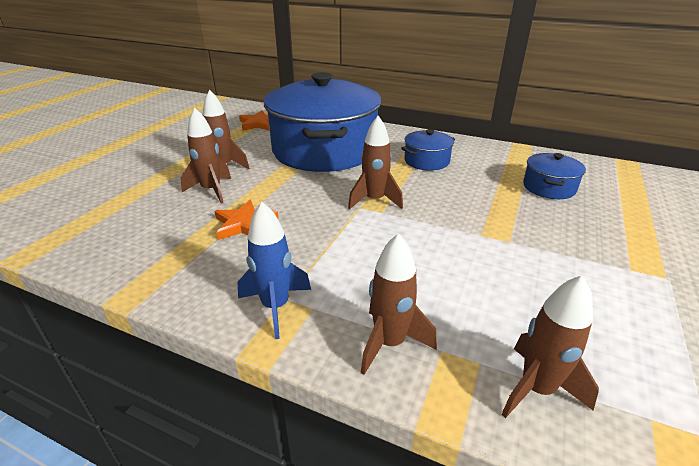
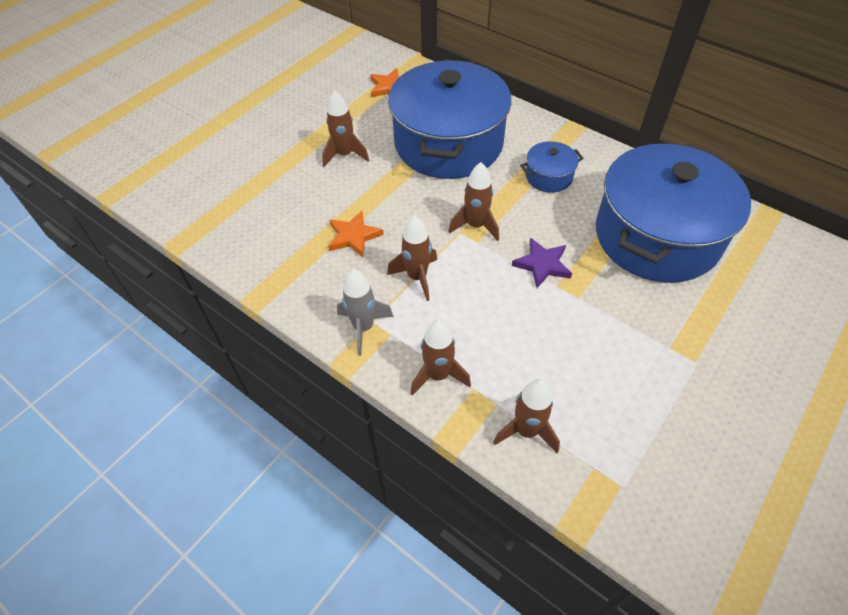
camera: 15 degrees right, 20 degrees up
(211, 190) = (330, 188): brown rocket -> brown rocket (417, 277)
(275, 307) = (363, 327): blue rocket -> grey rocket
(456, 220) = (542, 264): none -> purple star
(549, 187) = (657, 236): blue pot -> blue pot, size x2.41

